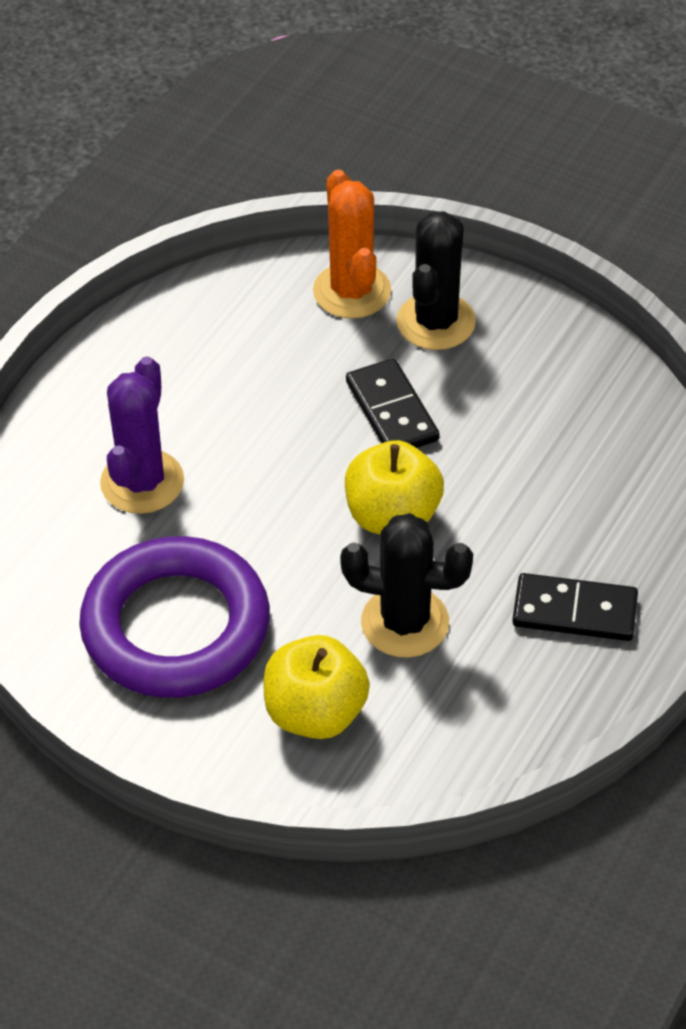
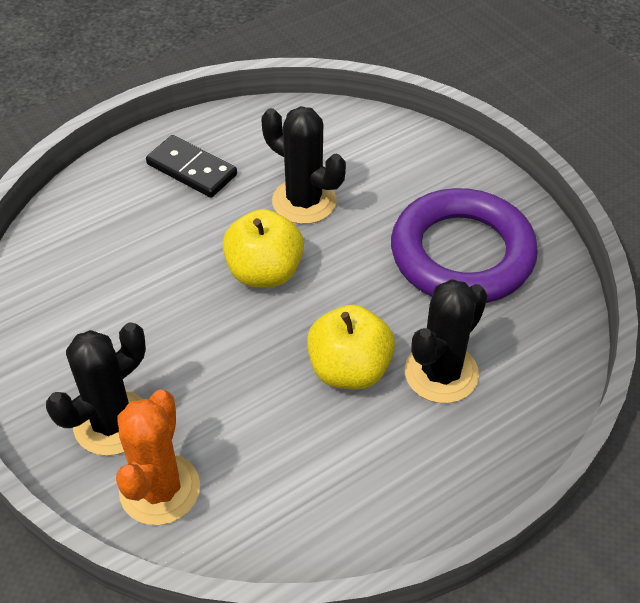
camera: 155 degrees left, 0 degrees up
(142, 482) = (441, 373): purple cactus -> black cactus
(315, 713) = (394, 172): yellow apple -> yellow apple (349, 369)
(392, 411) = (207, 354): black domino -> none

